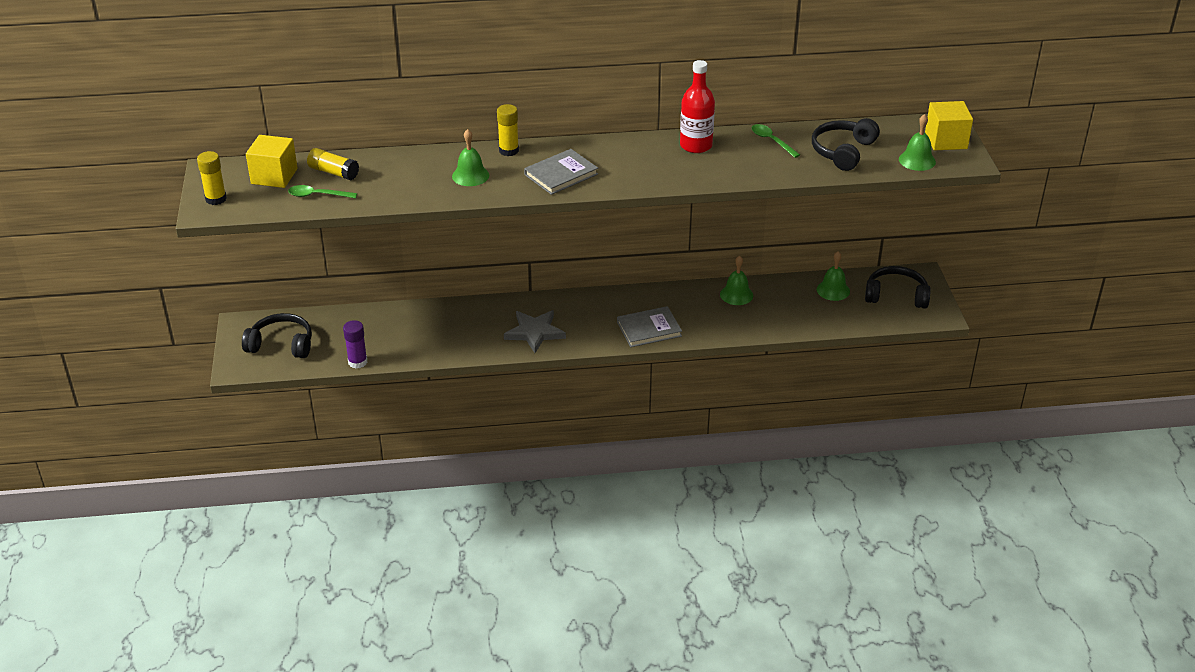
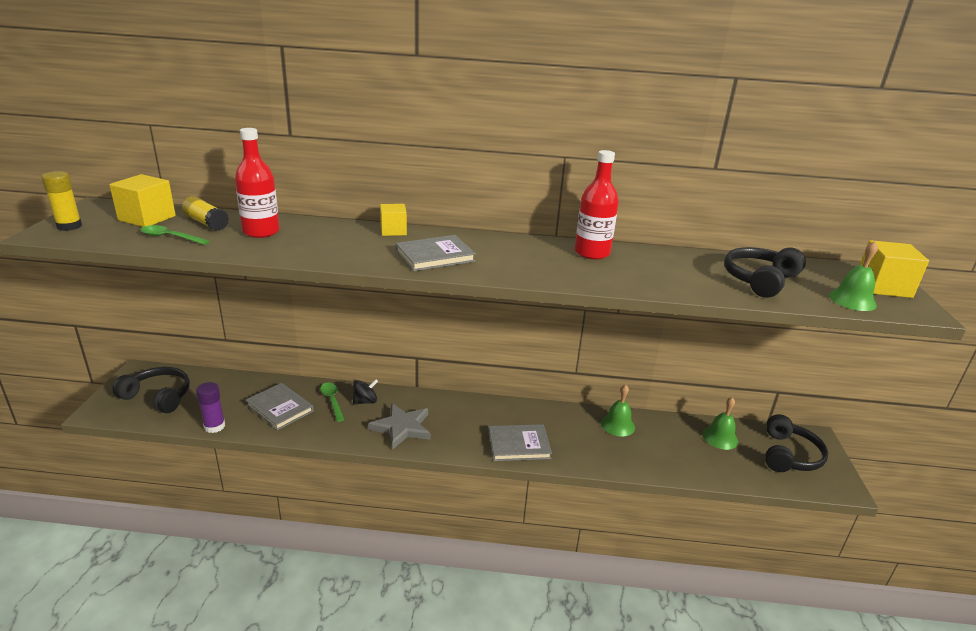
camera: 10 degrees right, 10 degrees down
(391, 174) = (261, 232): none -> red bottle
(408, 335) = (279, 408): none -> grey book
(470, 175) = (339, 244): green bell -> none
(487, 314) = (365, 401): none -> black spinning top
(509, 150) = (393, 231): yellow glue stick -> yellow cube
(771, 141) = (677, 260): green spoon -> green spoon (332, 400)
(896, 295) = (789, 455): black headphones -> black headphones turned 90 degrees clockwise

